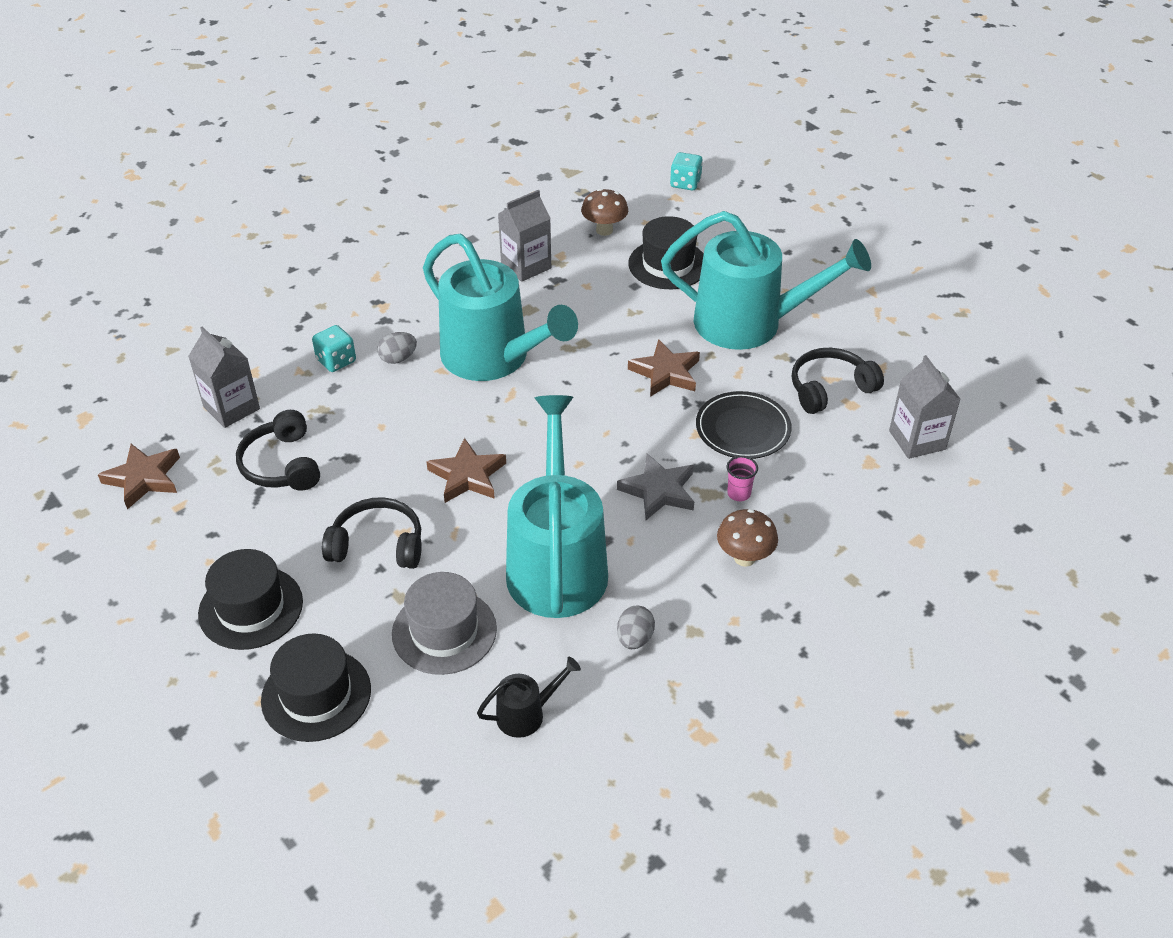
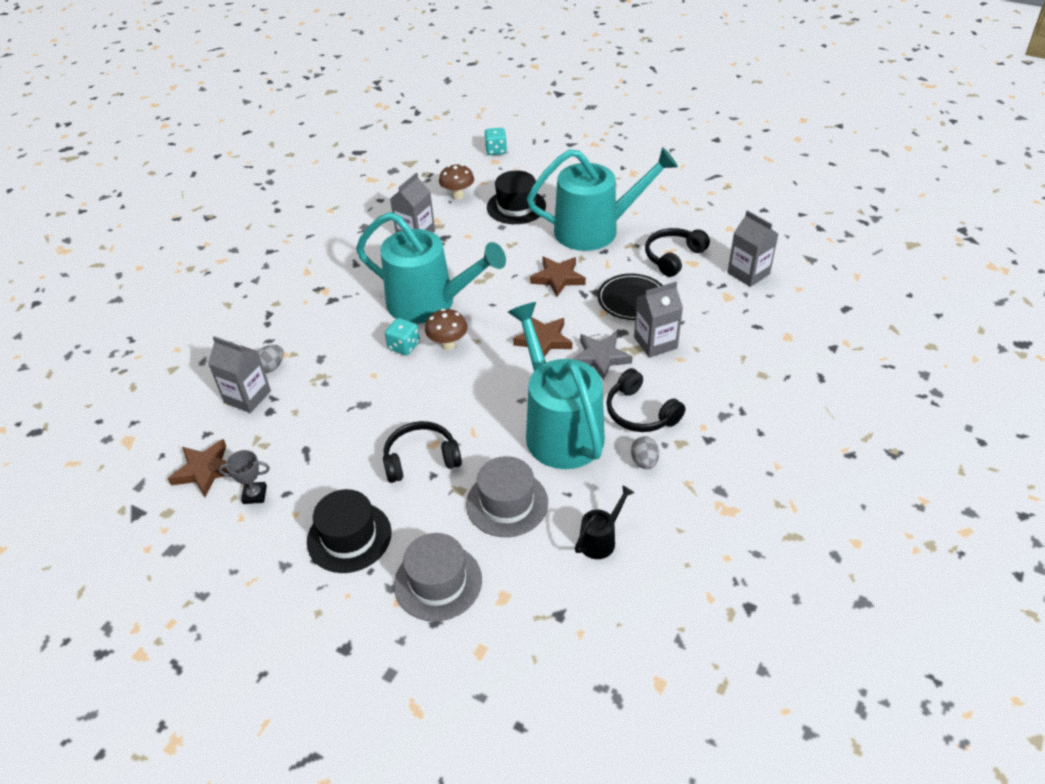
camera: 20 degrees left, 0 degrees up
(179, 524) = (254, 495): none -> grey trophy
(282, 464) = (312, 425): black headphones -> black headphones (640, 412)
(316, 695) = (438, 582): black hat -> grey hat
(336, 361) = (311, 339): turquoise dice -> turquoise dice (404, 346)
(398, 358) = (358, 324): grey egg -> grey egg (271, 367)
(467, 475) = (459, 389): brown star -> brown star (543, 340)
(739, 493) = (655, 343): pink cup -> grey carton
(744, 558) = (684, 383): brown mushroom -> brown mushroom (448, 344)

